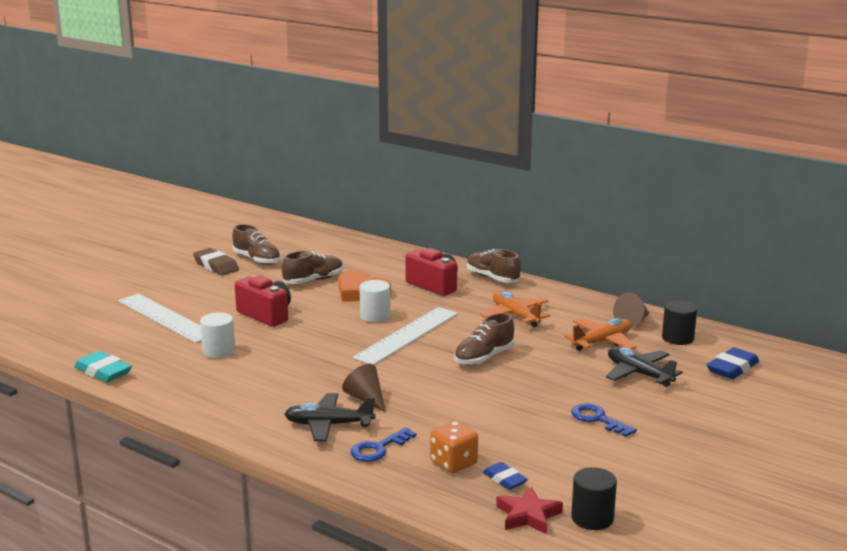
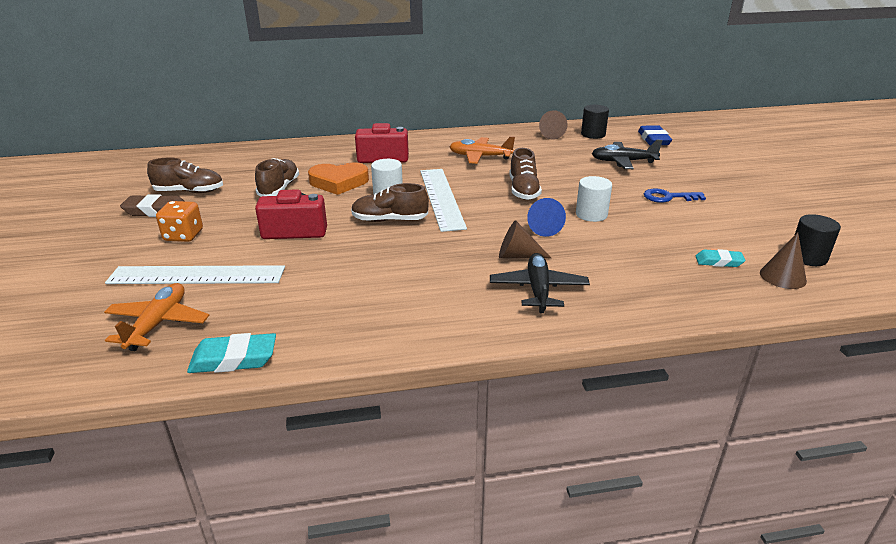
camera: 45 degrees left, 10 degrees up
(219, 351) = (317, 279): white cylinder -> white cylinder (591, 214)
(329, 425) = (538, 290): black plane -> black plane turned 135 degrees clockwise
(378, 448) = (608, 286): blue key -> none
(430, 390) = (543, 227): none -> blue cone
(453, 463) = (671, 268): orange dice -> orange dice (183, 235)
(492, 278) = (411, 139): brown shoe -> brown shoe (389, 220)
(504, 479) = (719, 261): blue eraser -> turquoise eraser
(528, 515) = (782, 277): red star -> brown cone
(602, 342) = (563, 152): orange plane -> orange plane (158, 324)

